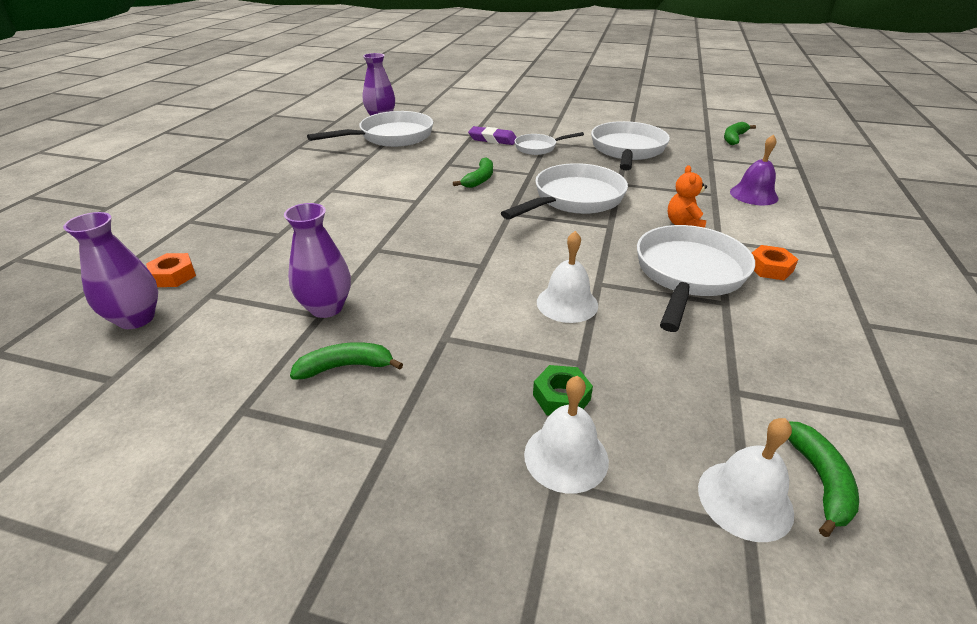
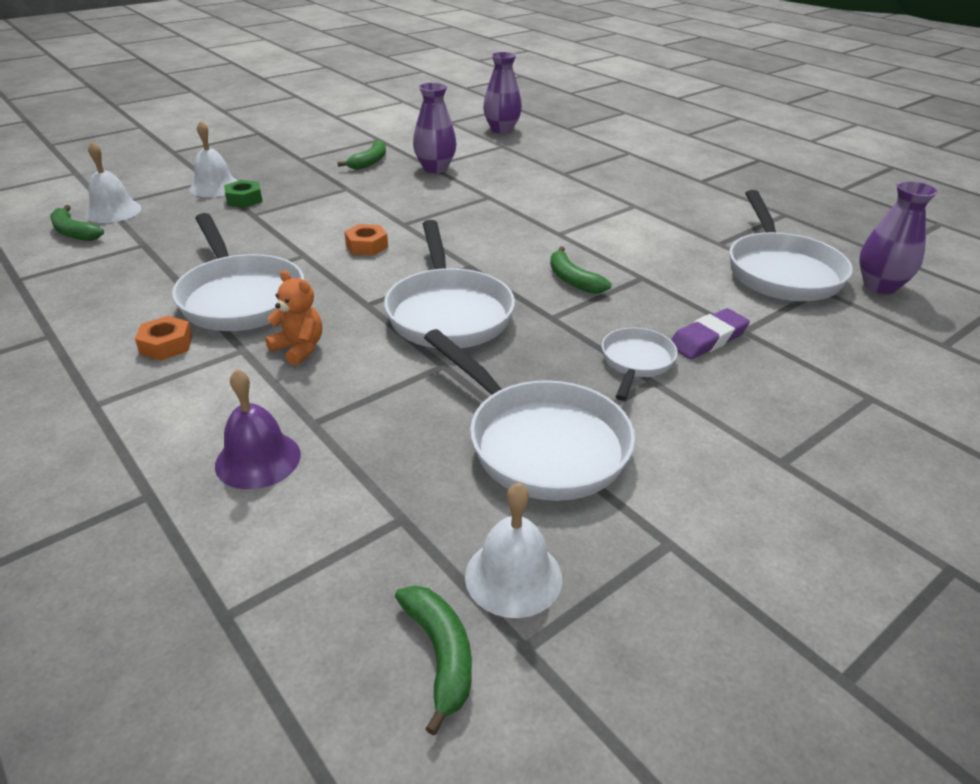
camera: 125 degrees right, 0 degrees up
(174, 276) = (542, 141): orange nut -> orange nut (367, 246)
(567, 303) = (306, 234): white bell -> white bell (513, 576)

